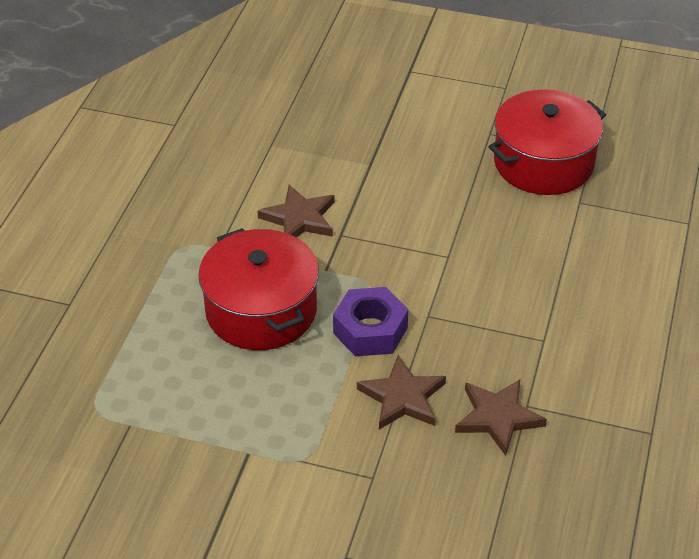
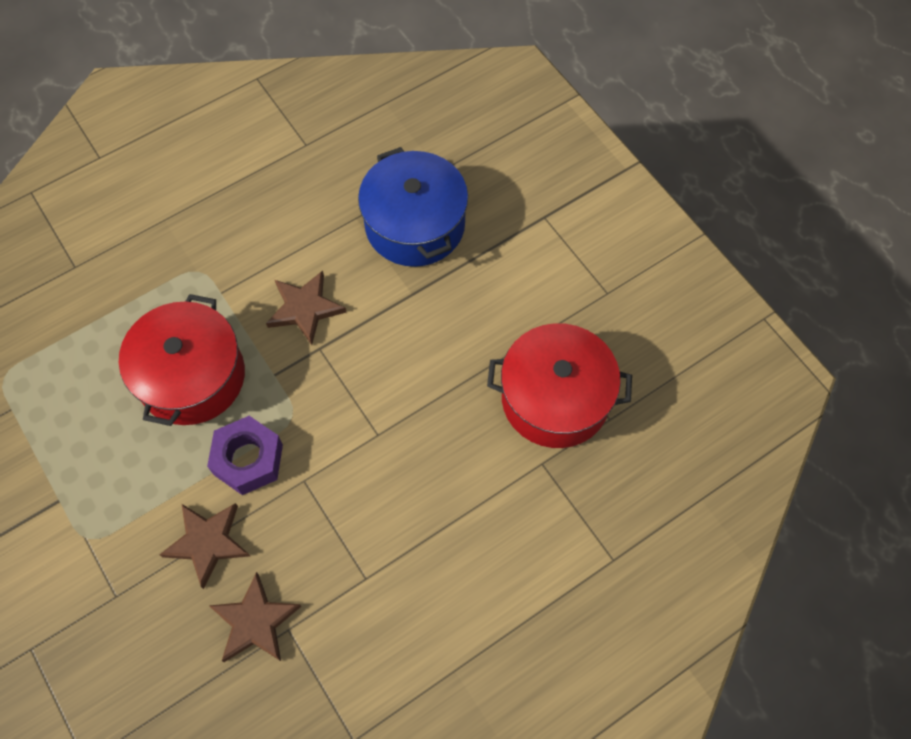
camera: 40 degrees right, 20 degrees up
(321, 125) = (415, 225): none -> blue pot

